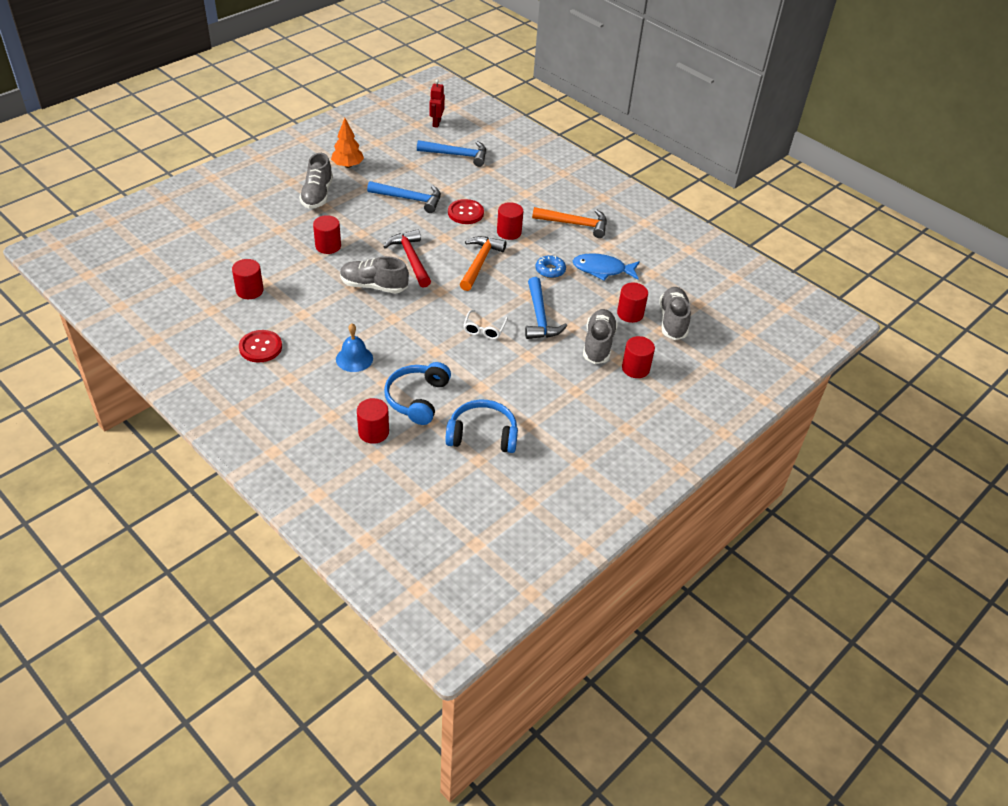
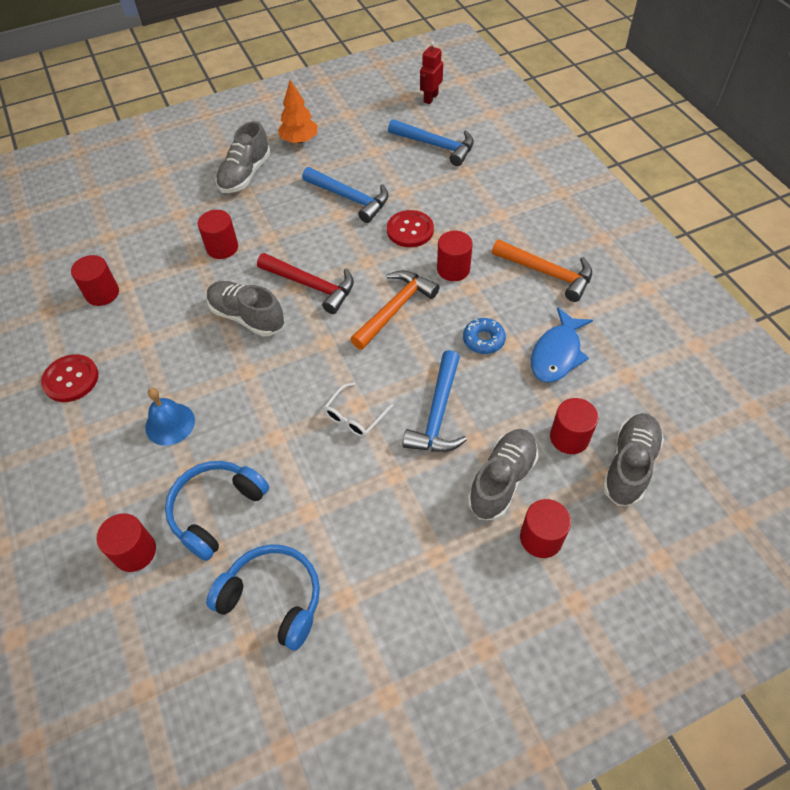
camera: 25 degrees right, 10 degrees up
(411, 259) = (311, 285): red hammer -> red hammer turned 120 degrees clockwise
(602, 270) = (557, 354): blue fish -> blue fish turned 90 degrees counterclockwise

